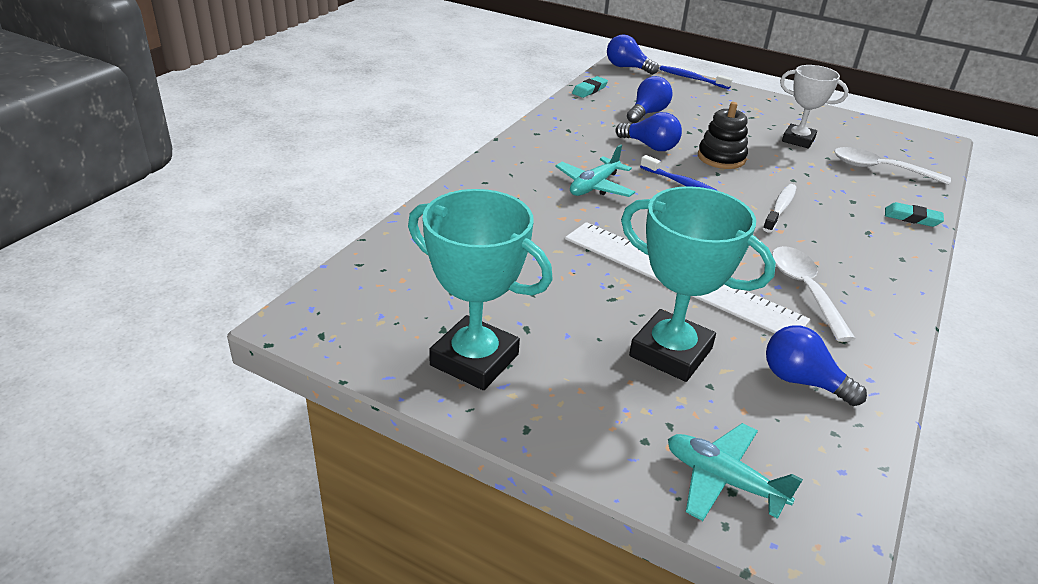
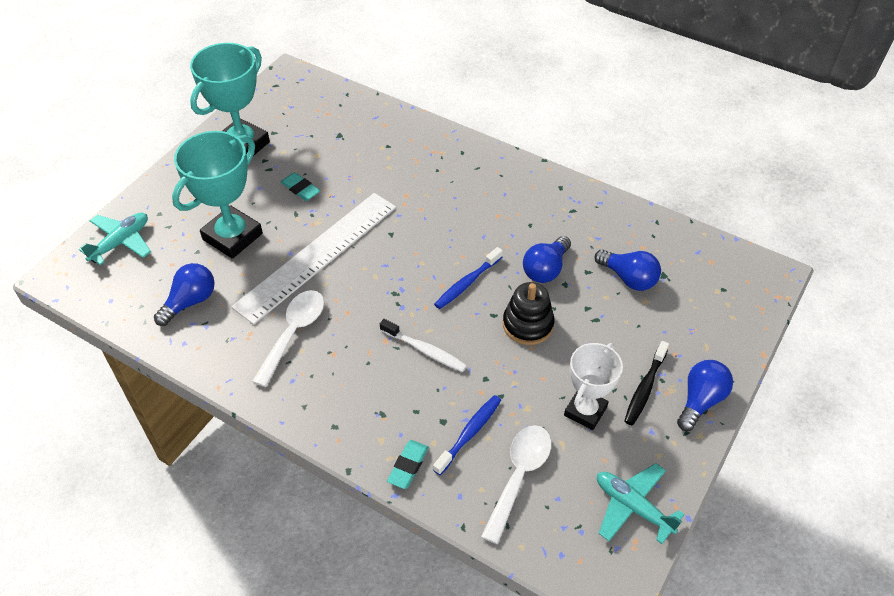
camera: 95 degrees right, 15 degrees up
(589, 90) = (679, 235): turquoise eraser -> turquoise eraser (300, 189)
(594, 186) = (459, 218): turquoise plane -> turquoise plane (632, 506)
(627, 68) = (763, 277): blue light bulb -> blue light bulb (700, 400)
(692, 78) = (749, 339): blue toothbrush -> blue toothbrush (469, 433)
(761, 117) = (645, 388): none -> black toothbrush
(804, 290) = (294, 333): white spoon -> white spoon turned 60 degrees counterclockwise

